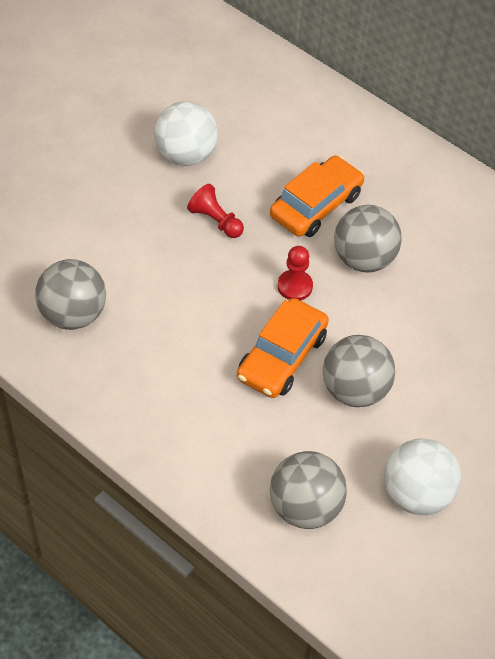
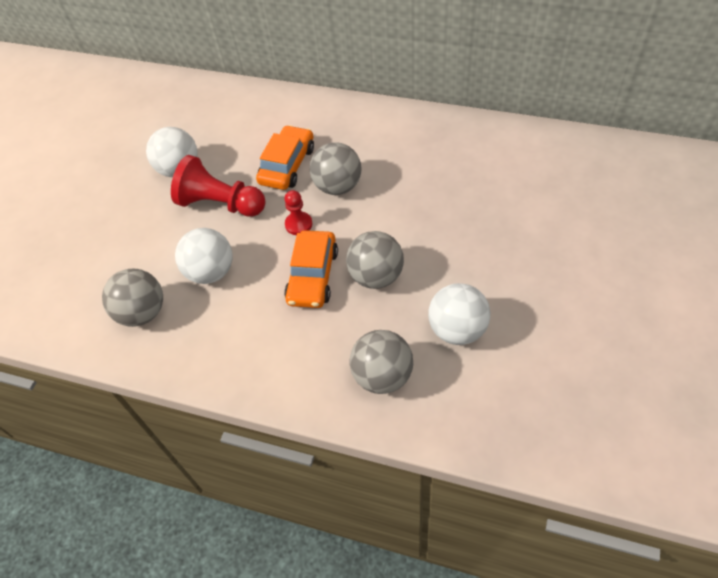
camera: 15 degrees left, 0 degrees up
(168, 300) = (211, 272): none -> white ball
(215, 220) = (220, 204): red pawn -> red pawn, size x1.90

